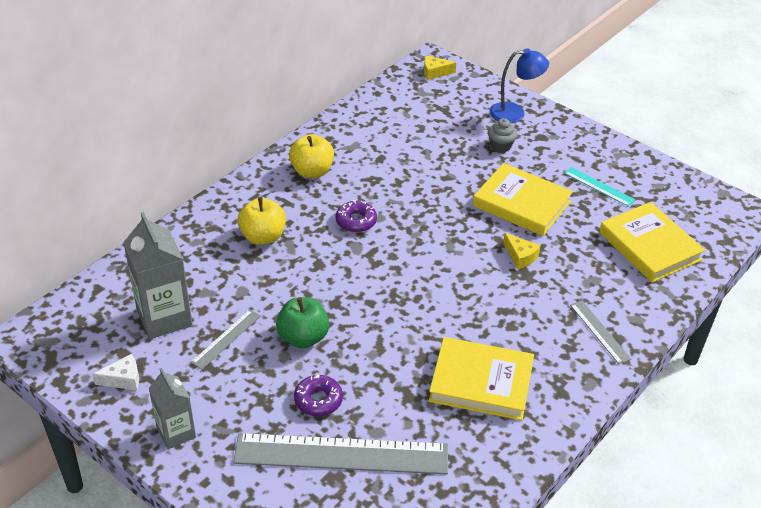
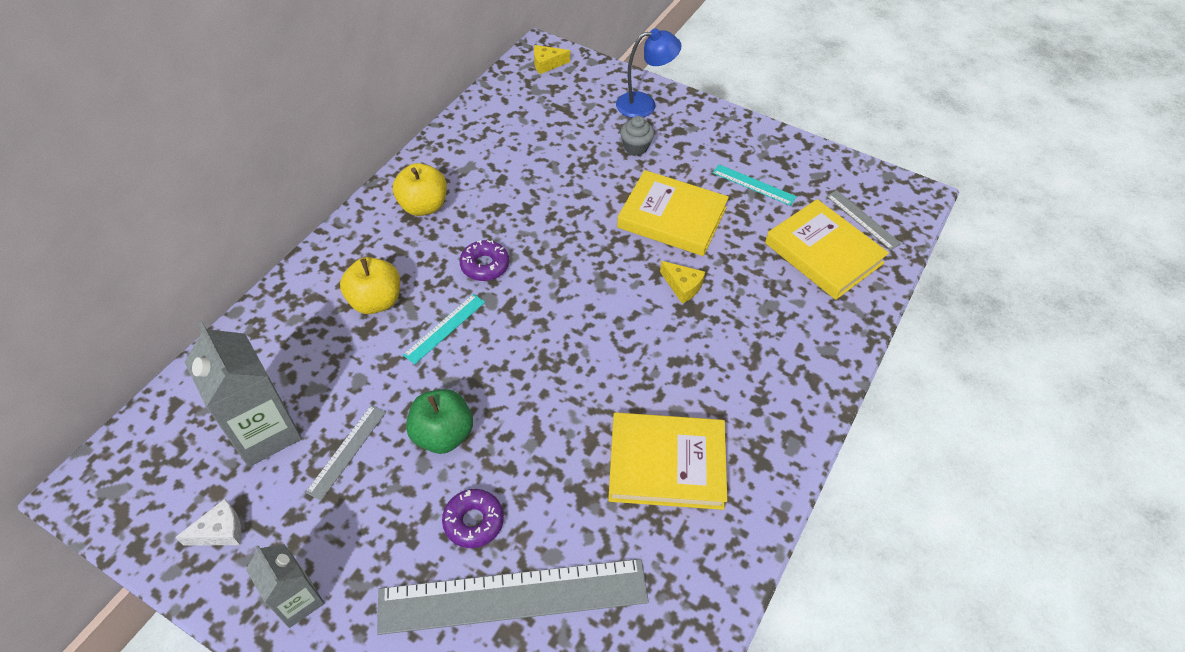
camera: 10 degrees left, 10 degrees up
(316, 263) = (445, 328): none -> turquoise ruler
(599, 331) = (790, 373): grey ruler -> grey ruler (862, 219)

